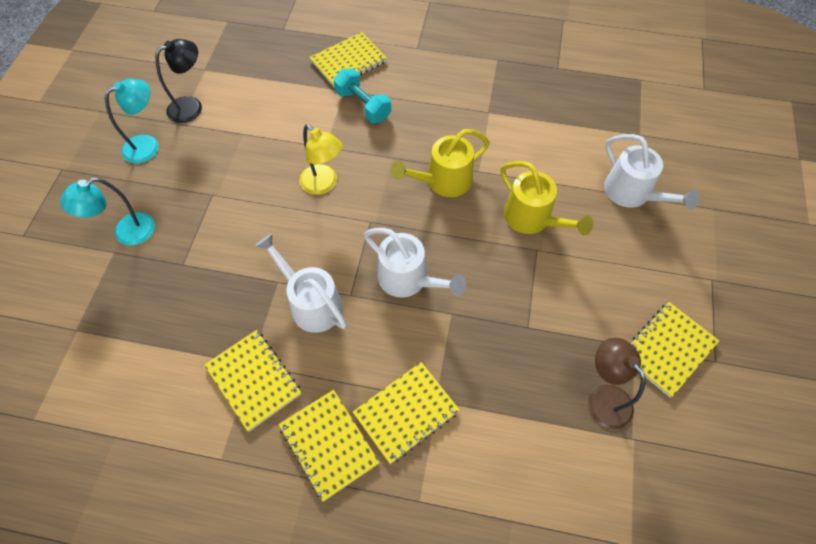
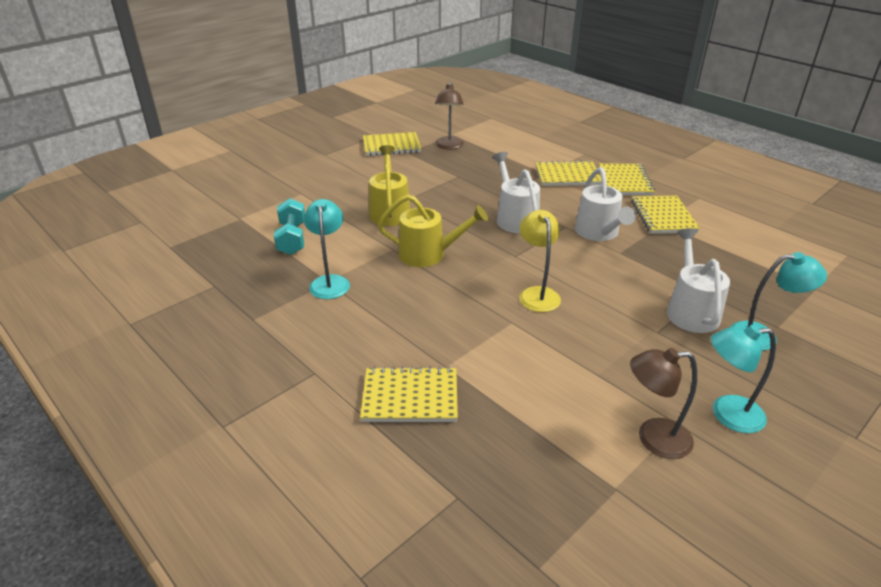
camera: 145 degrees left, 25 degrees down
(192, 106) = (653, 438): black lamp -> brown lamp
(363, 105) = (439, 341): turquoise dumbbell -> turquoise dumbbell (292, 239)
(487, 112) = (330, 282): none -> turquoise lamp
(632, 194) = (303, 196): white watering can -> white watering can (690, 310)

